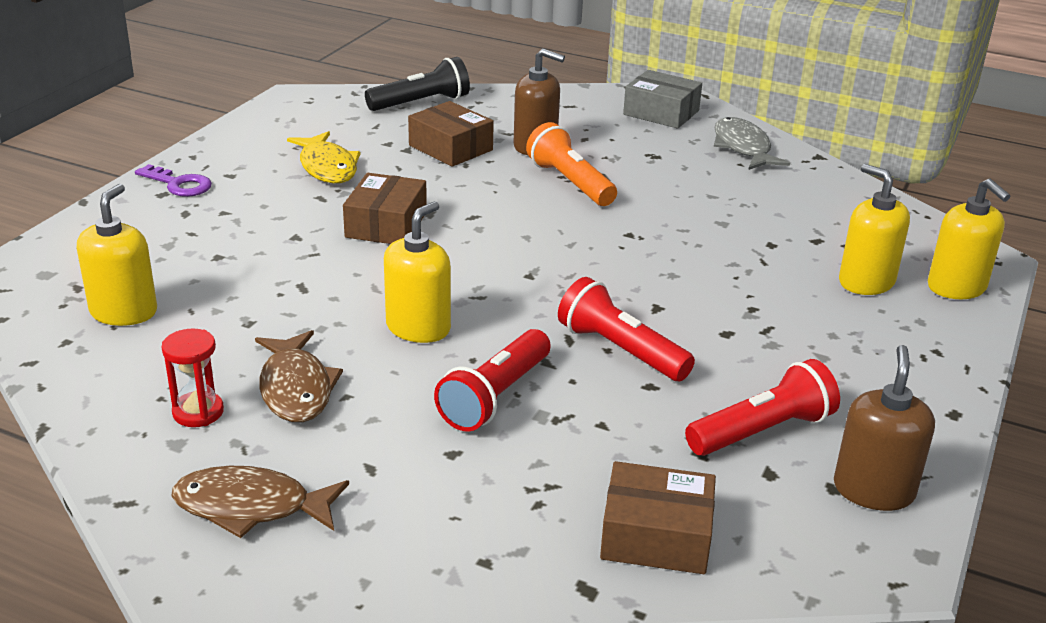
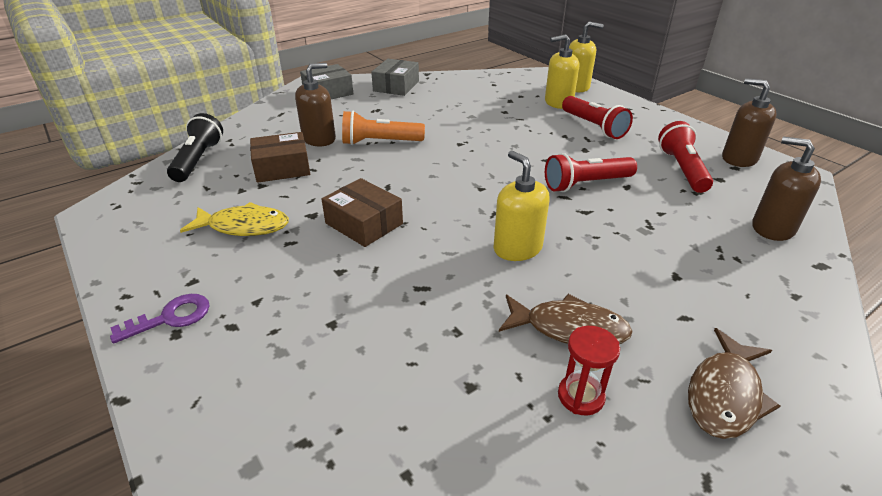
camera: 60 degrees left, 5 degrees up
(124, 312) = (381, 413): yellow soap dispenser -> none
(495, 396) = (617, 241): red flashlight -> red flashlight (593, 127)
(656, 536) = (772, 228): brown box -> brown soap dispenser
(743, 147) = (396, 86): grey fish -> grey box

